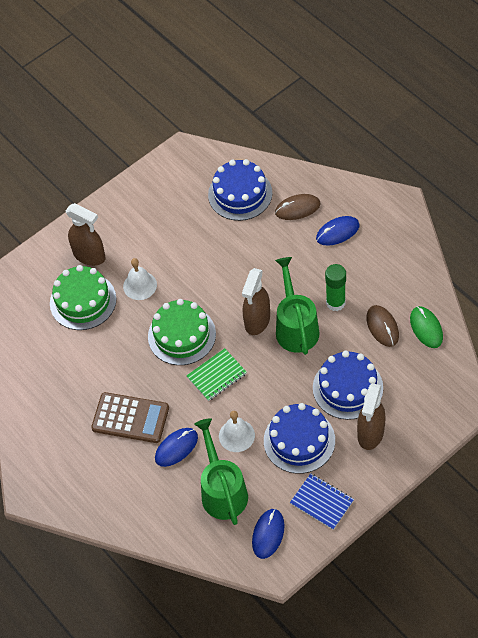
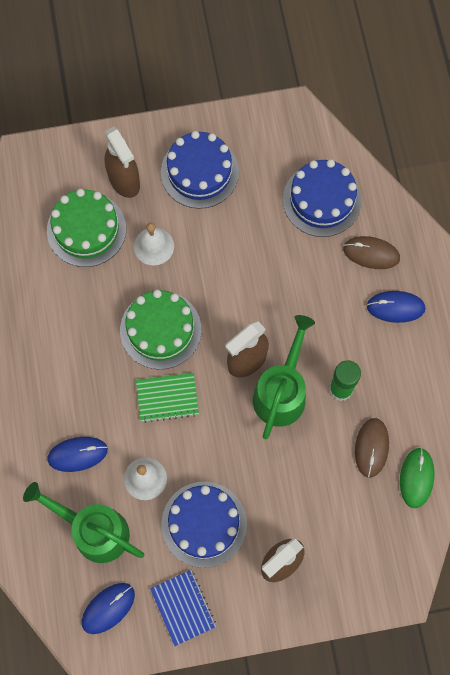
camera: 25 degrees right, 15 degrees up
(130, 418) = (53, 392): brown calculator -> none
(222, 490) = (93, 530): green watering can -> green watering can turned 75 degrees counterclockwise
(347, 388) = (290, 495): blue cake -> blue cake (199, 172)

